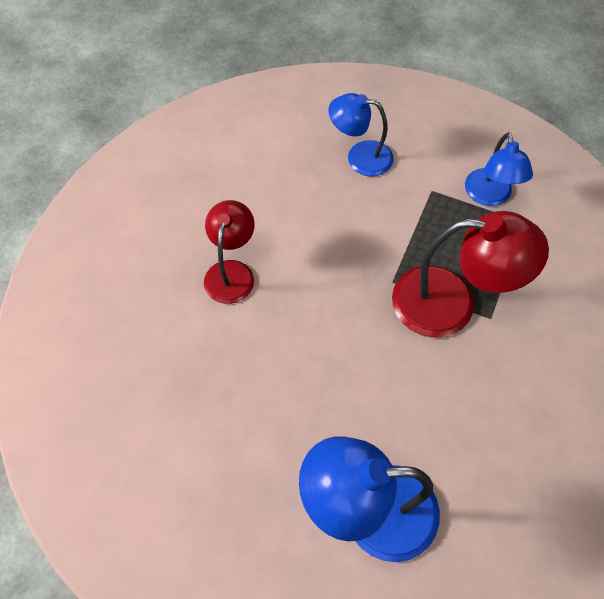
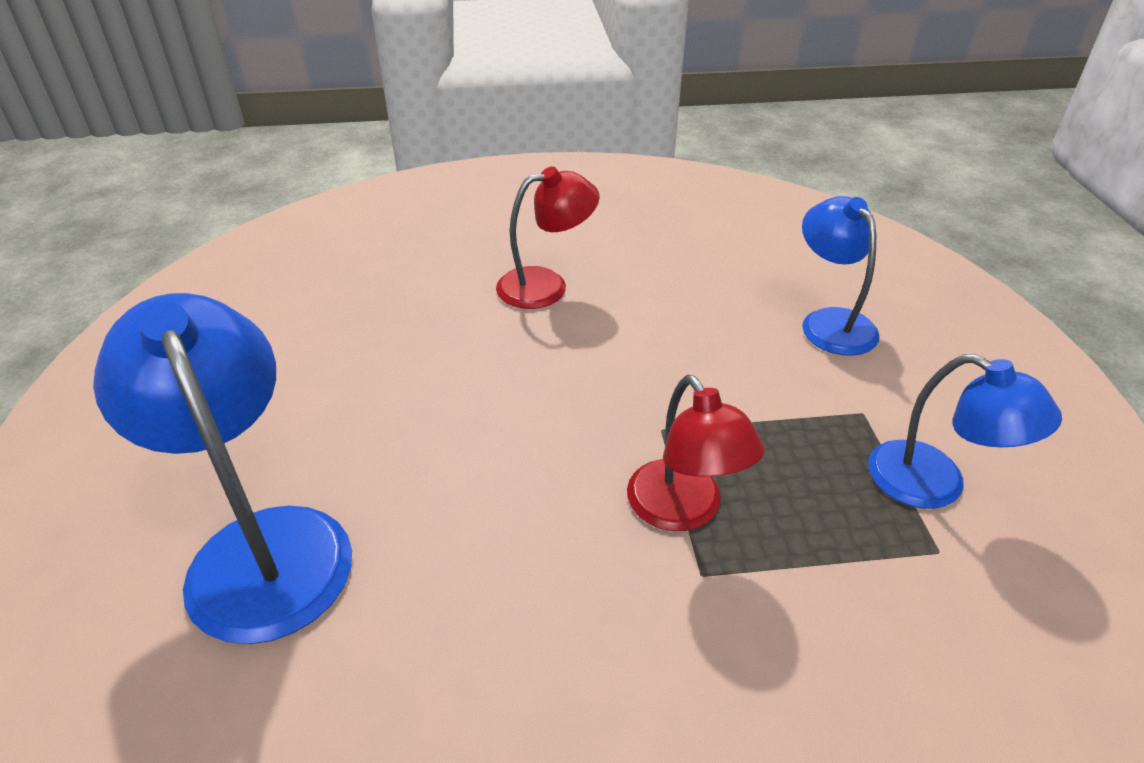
camera: 60 degrees right, 20 degrees down
(451, 303) = (683, 510): red lamp -> red lamp, size x0.63
(490, 196) = (935, 485): blue lamp -> blue lamp turned 105 degrees counterclockwise

